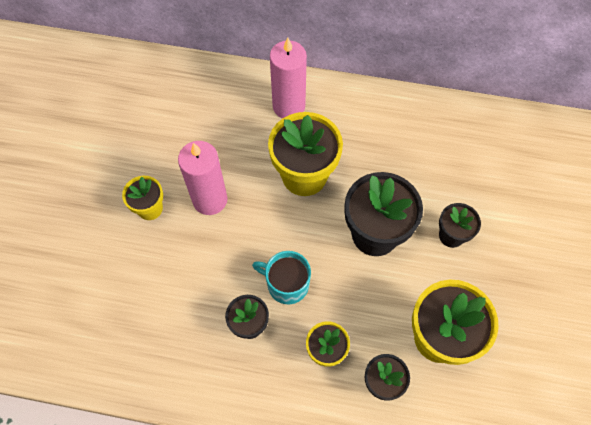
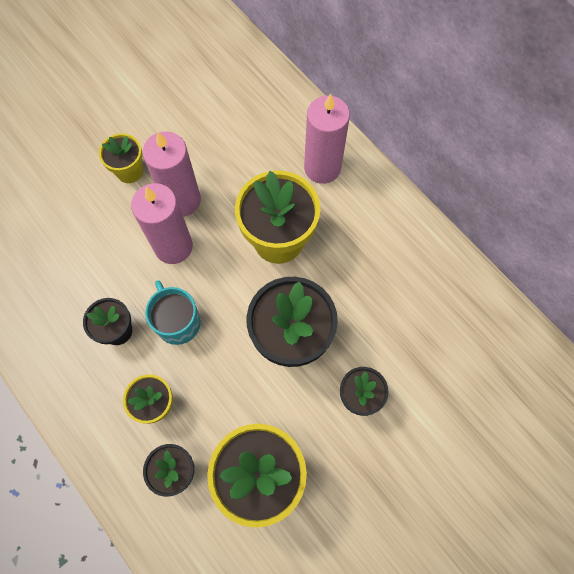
camera: 40 degrees right, 5 degrees up
(234, 236) = (173, 246): none -> pink candle

